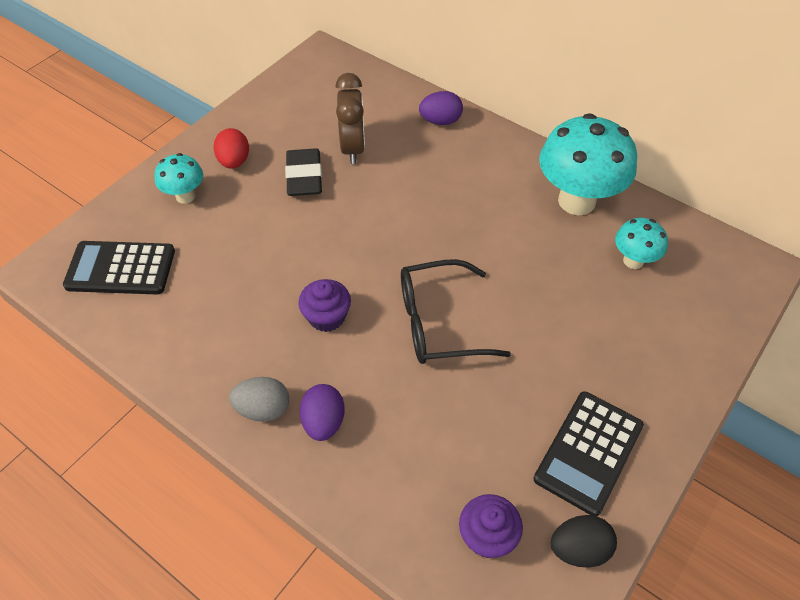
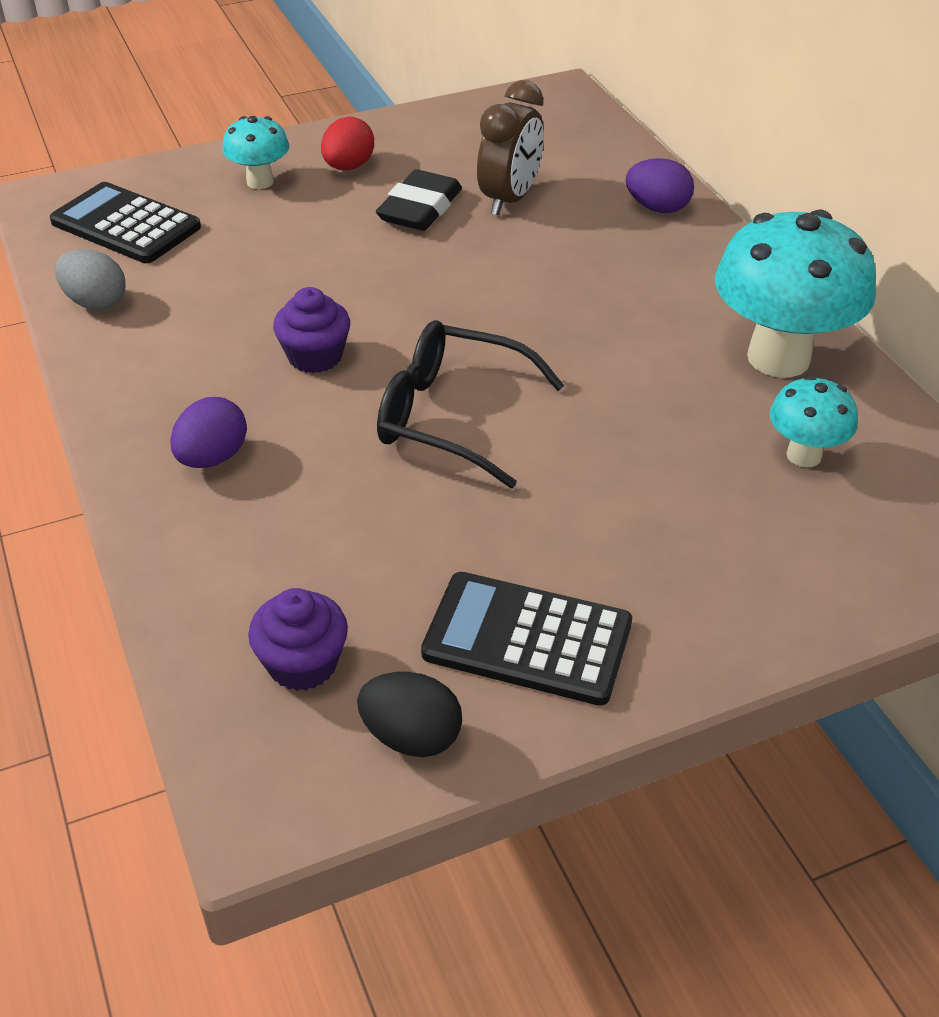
camera: 30 degrees right, 10 degrees down
(263, 409) = (155, 416): grey egg -> grey egg (95, 302)
(589, 452) = (527, 639): black calculator -> black calculator turned 45 degrees clockwise

